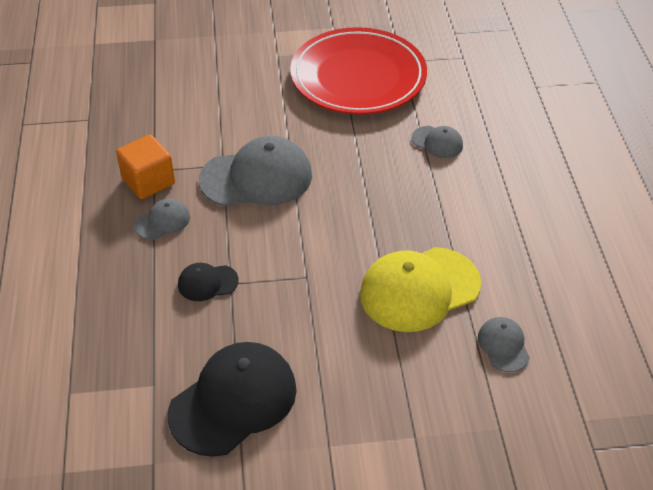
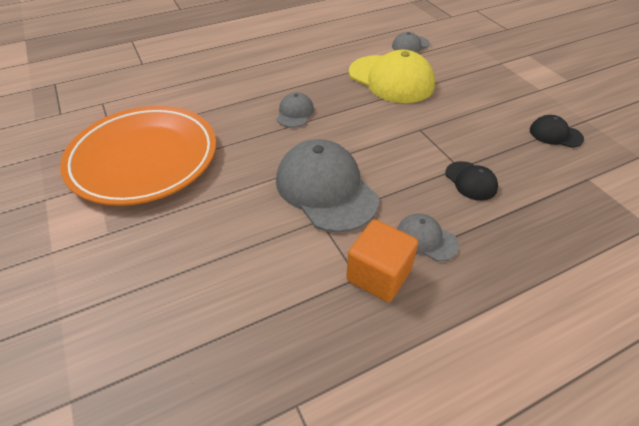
camera: 110 degrees left, 0 degrees up
(233, 401) = (555, 134): black cap -> black cap, size x0.49
(358, 77) = (143, 159): red plate -> orange plate
(437, 142) = (230, 97): grey cap -> grey cap (295, 113)

